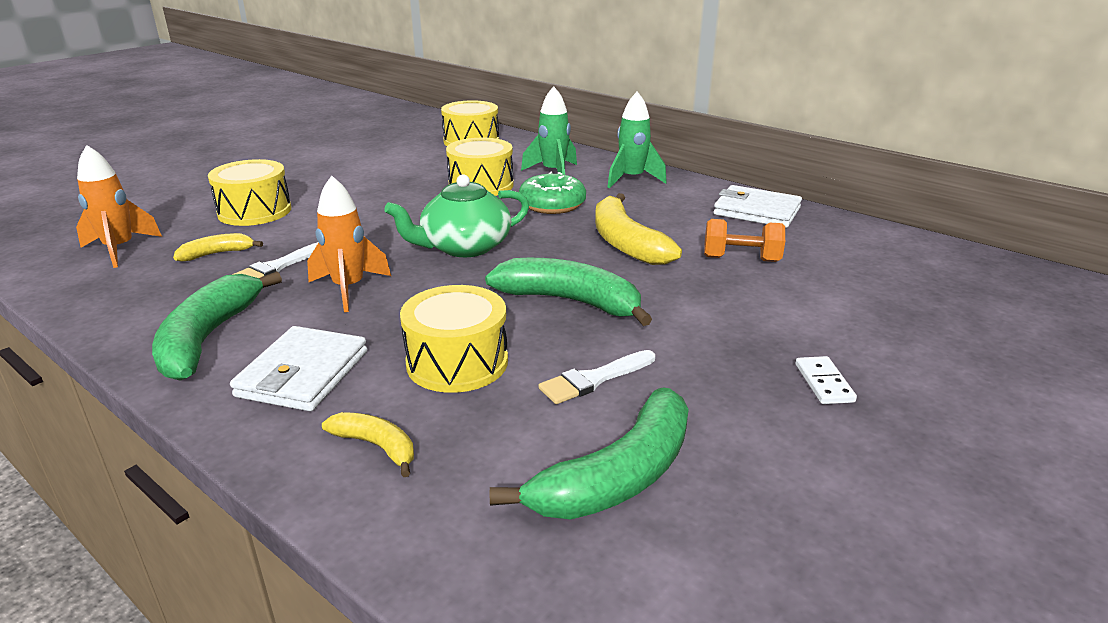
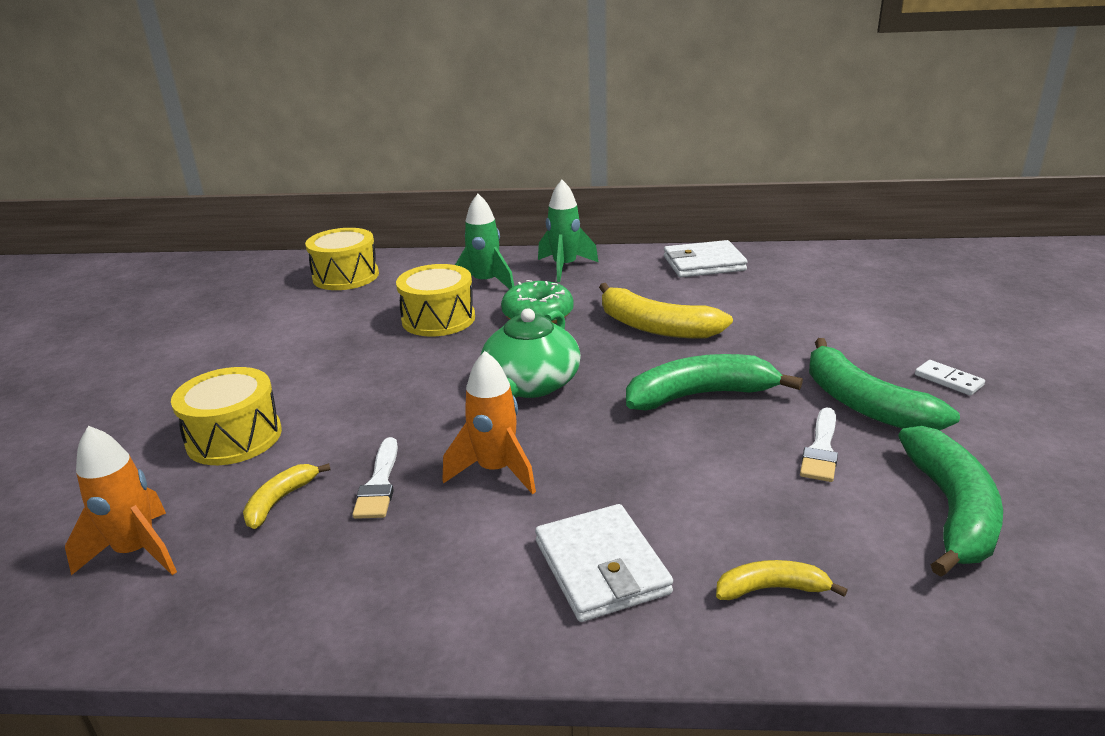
camera: 35 degrees left, 0 degrees up
(208, 338) = (444, 586): green banana -> green banana (863, 404)
(457, 362) = (706, 488): yellow drum -> none
(741, 259) = (757, 308): orange dumbbell -> none

